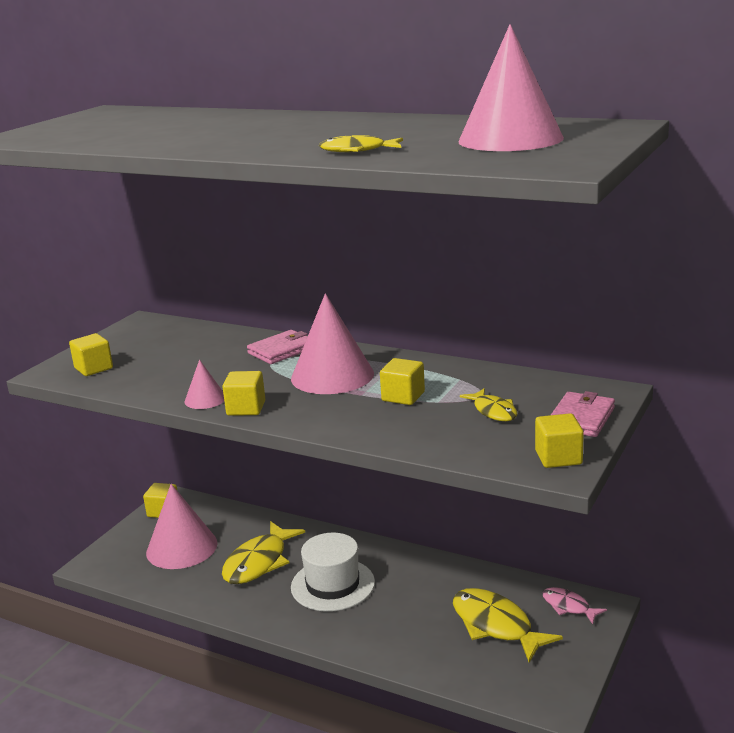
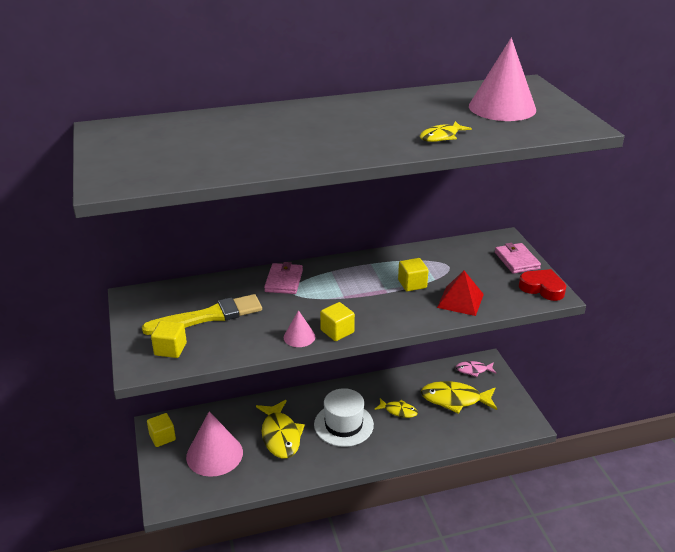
camera: 45 degrees left, 10 degrees up
(167, 355) = (208, 316): none -> yellow brush
(332, 375) = (348, 286): pink cone -> none
(426, 431) = (460, 301): none -> red pyramid
(493, 411) = (472, 274): yellow fish -> yellow fish (398, 411)
(558, 457) = (542, 288): yellow cube -> red heart

